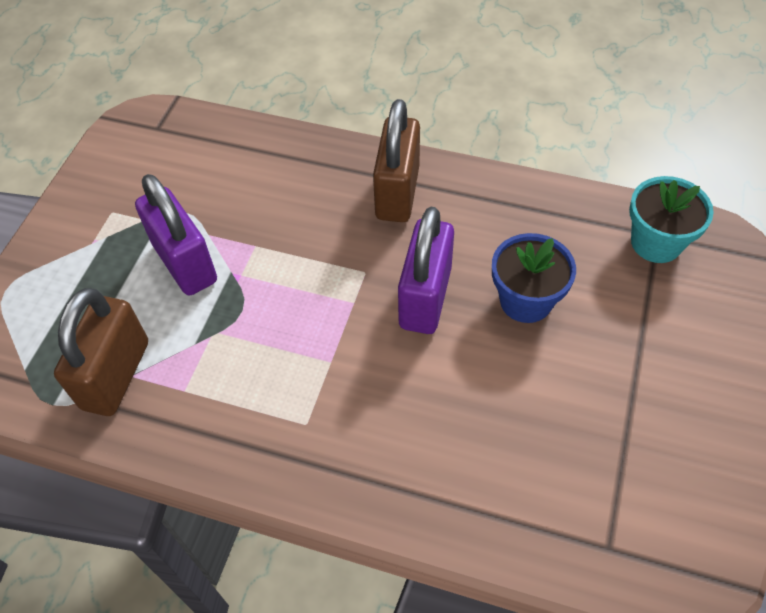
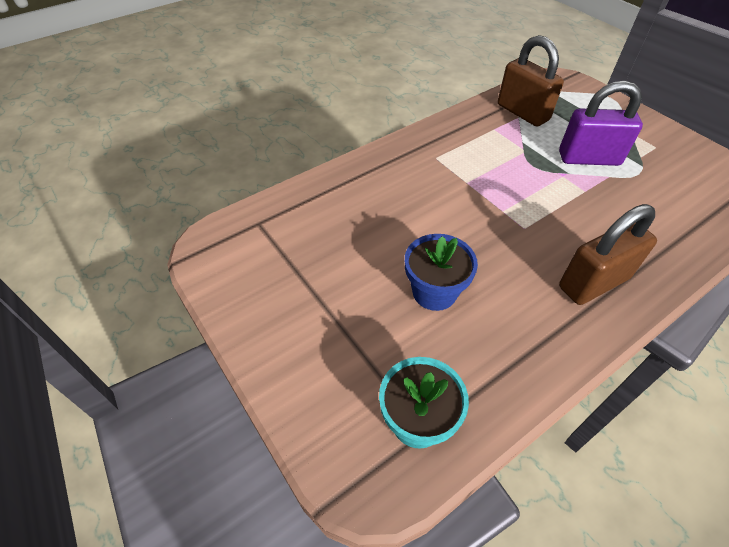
camera: 125 degrees right, 5 degrees down
(397, 193) = (593, 283): brown padlock -> brown padlock turned 75 degrees counterclockwise
(425, 298) = (479, 243): purple padlock -> none

